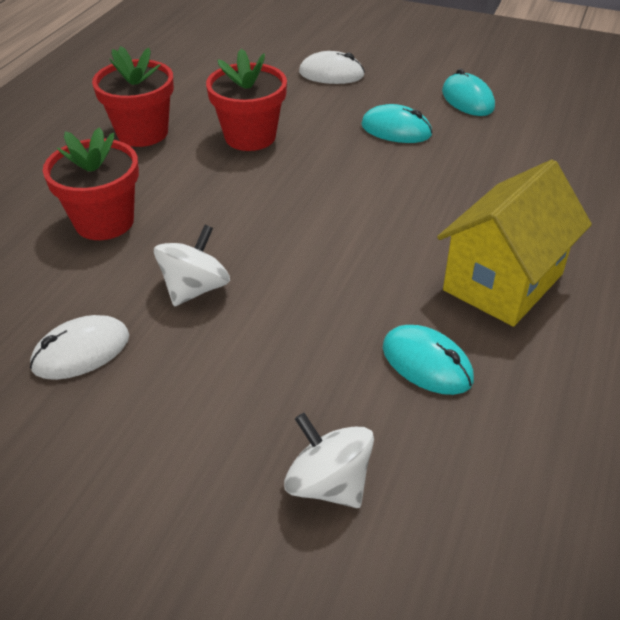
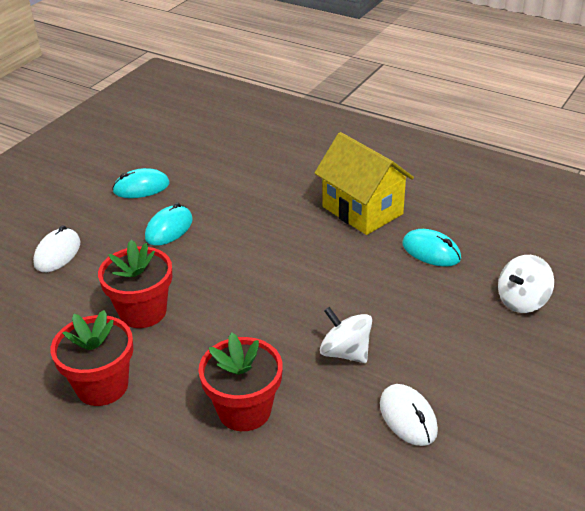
camera: 80 degrees left, 5 degrees down
(427, 364) = (431, 251): turquoise mouse -> turquoise mouse turned 75 degrees clockwise

